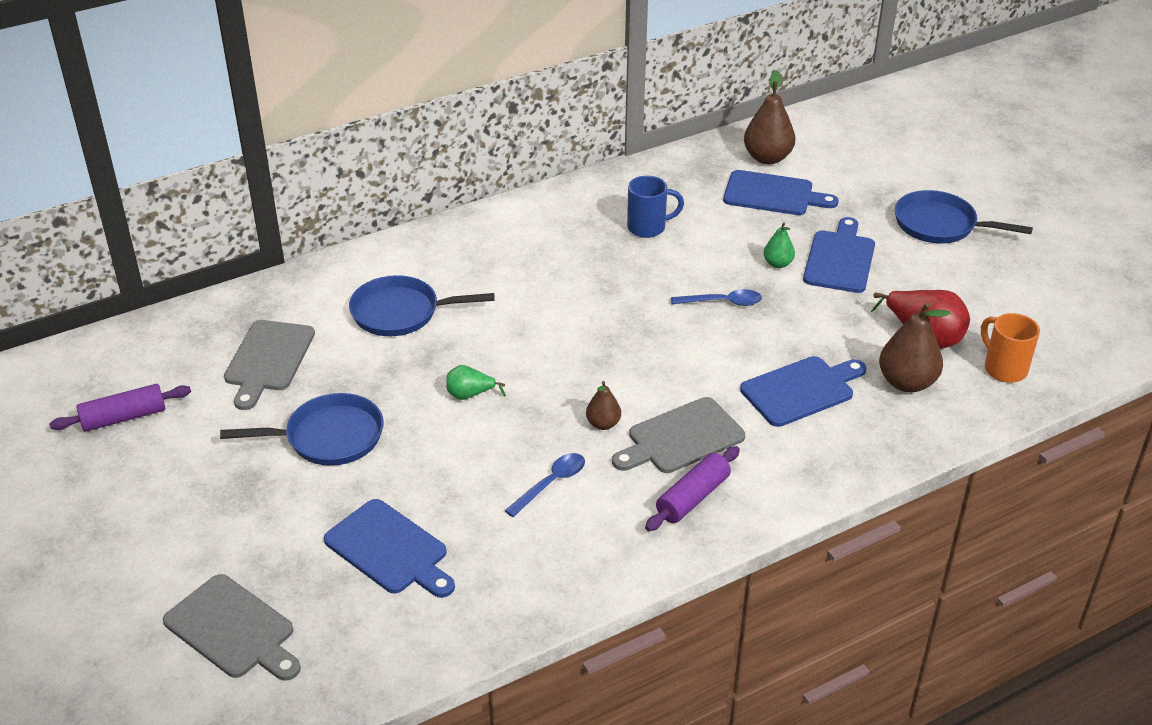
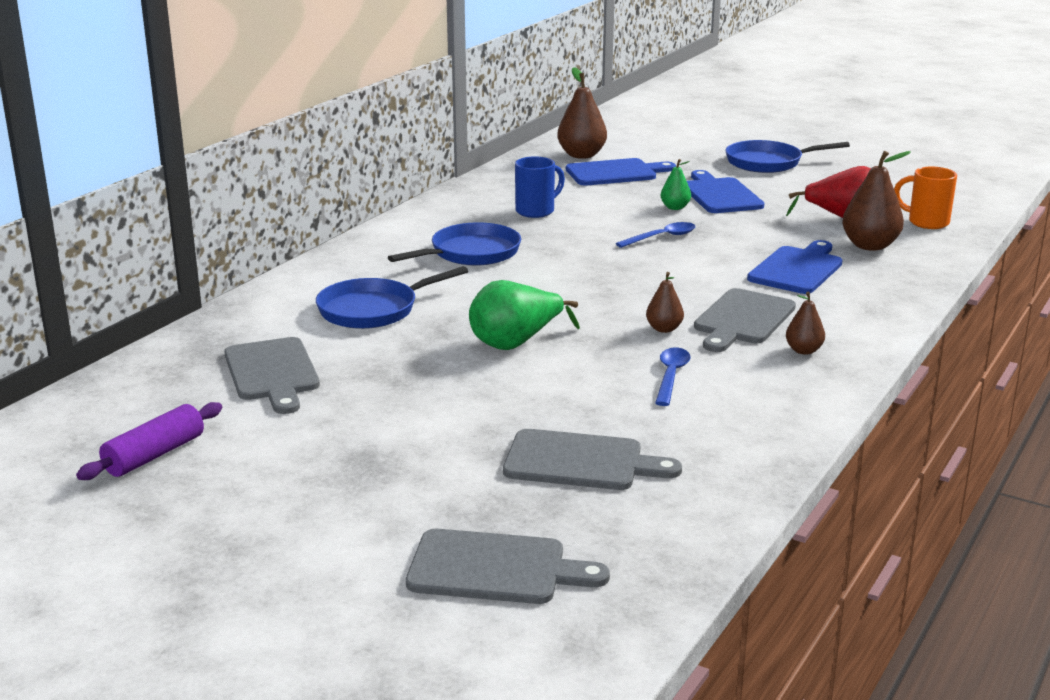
camera: 30 degrees left, 15 degrees down
(328, 437) = (411, 406): blue pan -> blue pan (471, 253)
(389, 550) = (580, 462): blue cutting board -> grey cutting board
(470, 395) = (516, 343): green pear -> green pear, size x1.81
(692, 497) = (803, 350): purple rolling pin -> brown pear

